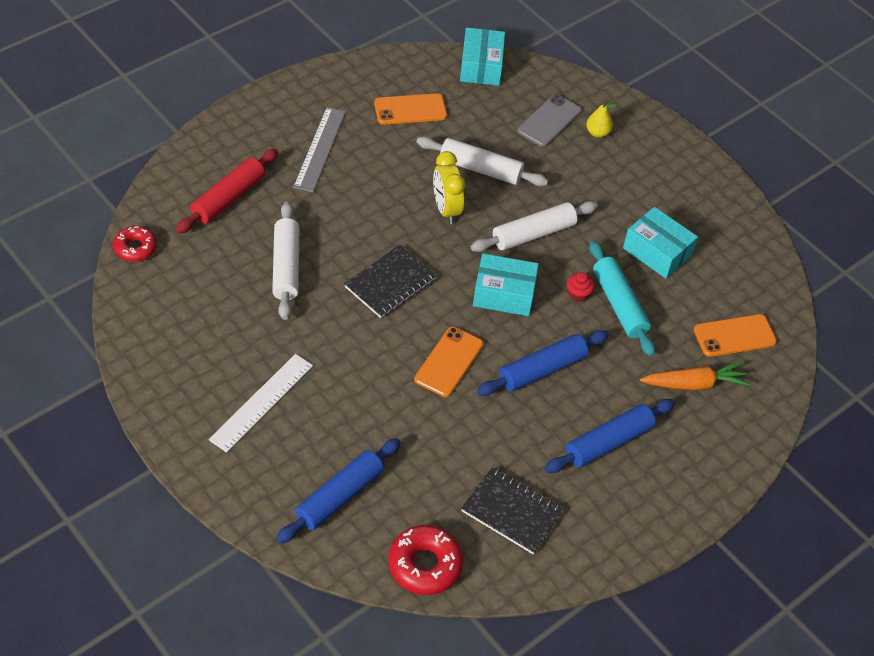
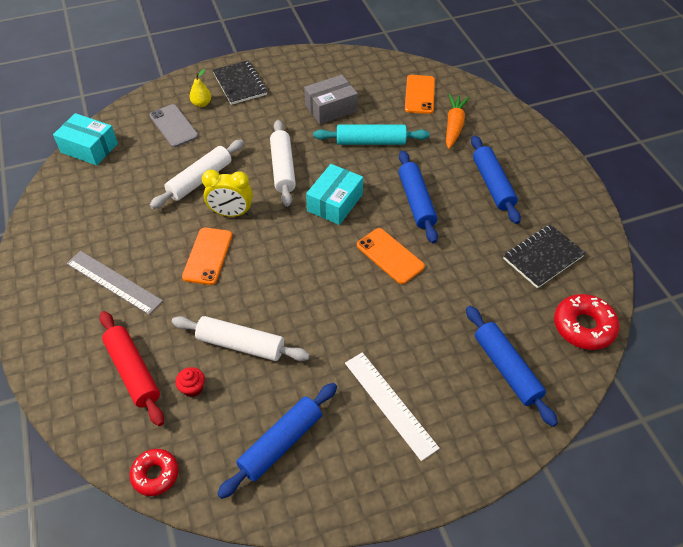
camera: 65 degrees left, 0 degrees up
(192, 327) = (281, 443): none -> blue rolling pin
(390, 283) = (293, 272): black notebook -> black notebook (240, 84)
(410, 109) = (107, 206): orange phone -> orange phone (208, 256)
(578, 294) = (352, 161): red cupcake -> red cupcake (192, 388)
(657, 252) = (331, 108): turquoise box -> grey box

